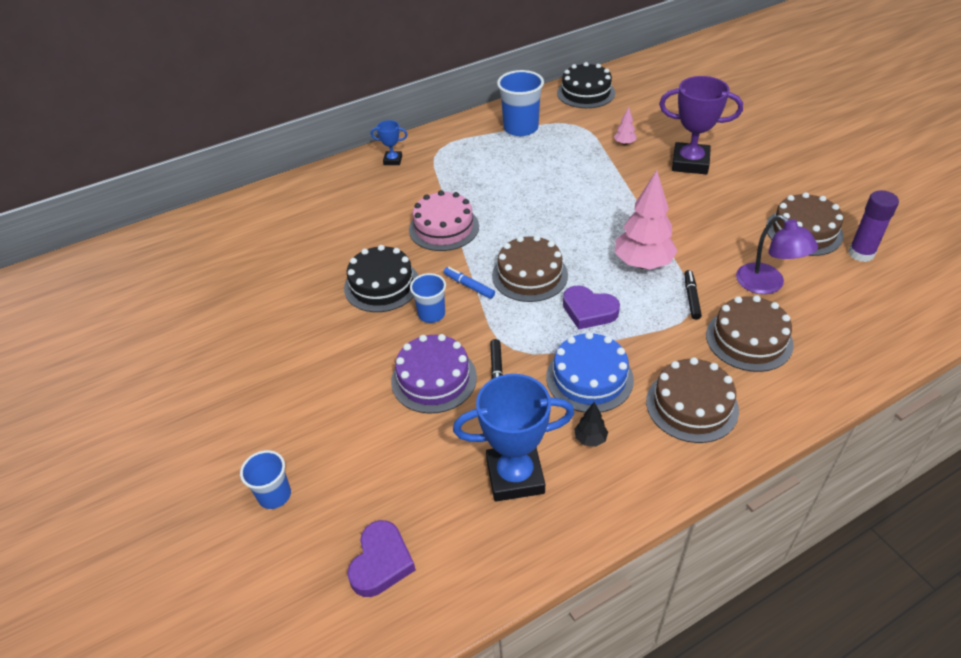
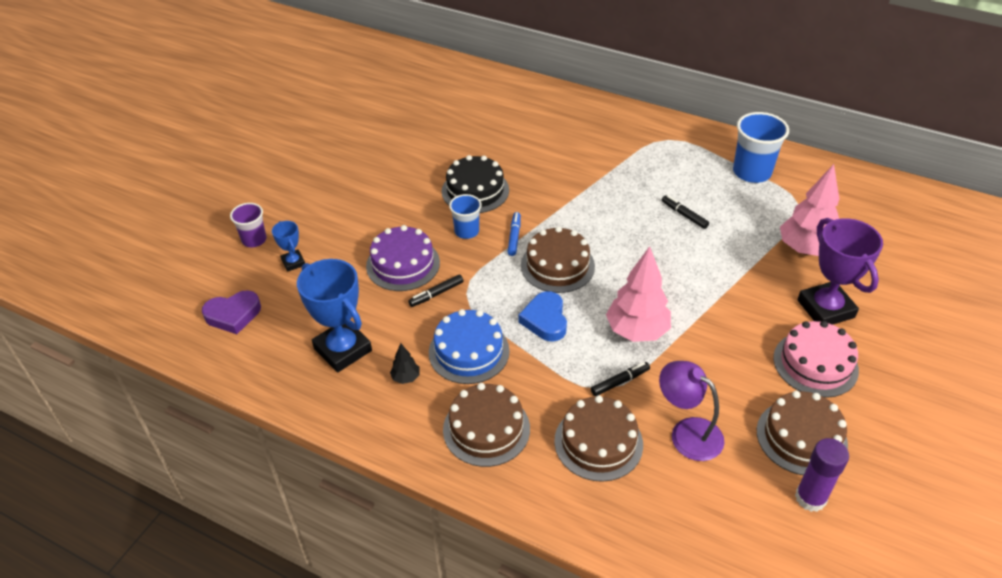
camera: 55 degrees right, 0 degrees up
(274, 495) = (254, 240): blue cup -> purple cup
(393, 160) = (624, 122): blue trophy -> blue trophy (293, 262)
(444, 228) = (569, 191): pink cake -> pink cake (815, 364)
(535, 181) = (684, 215): none -> black marker
(586, 93) = (860, 189): black cake -> none
(589, 311) = (545, 320): purple heart -> blue heart
(624, 143) = (805, 249): pink tree -> pink tree, size x2.25
(767, 285) = (687, 432): purple lamp -> purple lamp turned 105 degrees clockwise

